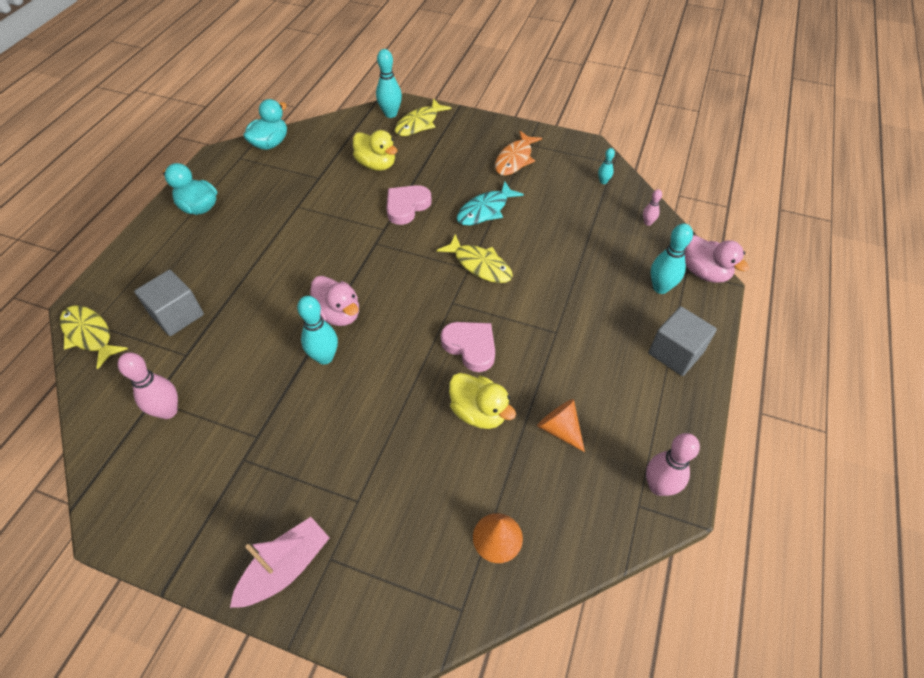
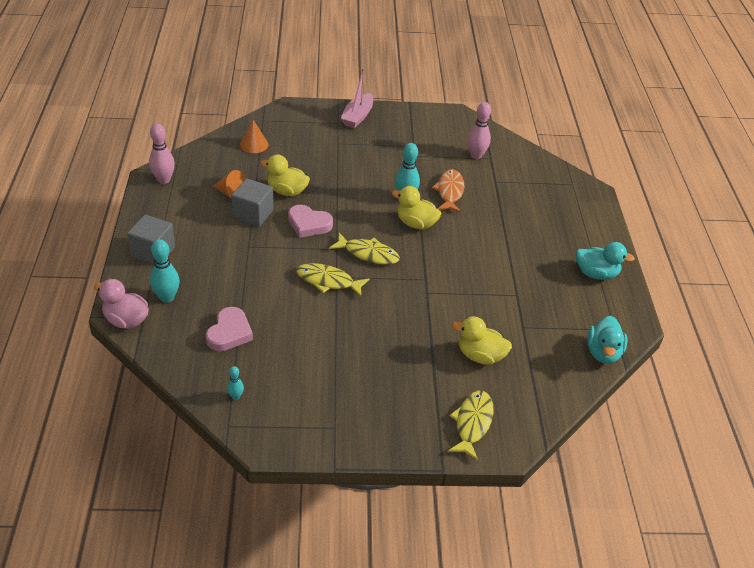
camera: 155 degrees right, 10 degrees down
(90, 335) = (566, 178): yellow fish -> yellow fish (368, 254)
(177, 315) = (525, 199): grey cube -> grey cube (253, 214)
(338, 314) = (416, 223): pink duck -> yellow duck
(390, 114) = (514, 429): turquoise bowling pin -> none
(406, 206) = (421, 318): pink heart -> pink heart (229, 333)
(485, 210) = (346, 332): turquoise fish -> none
(515, 159) = (341, 401): orange fish -> orange fish (449, 192)
(647, 223) = (182, 358): pink bowling pin -> none

